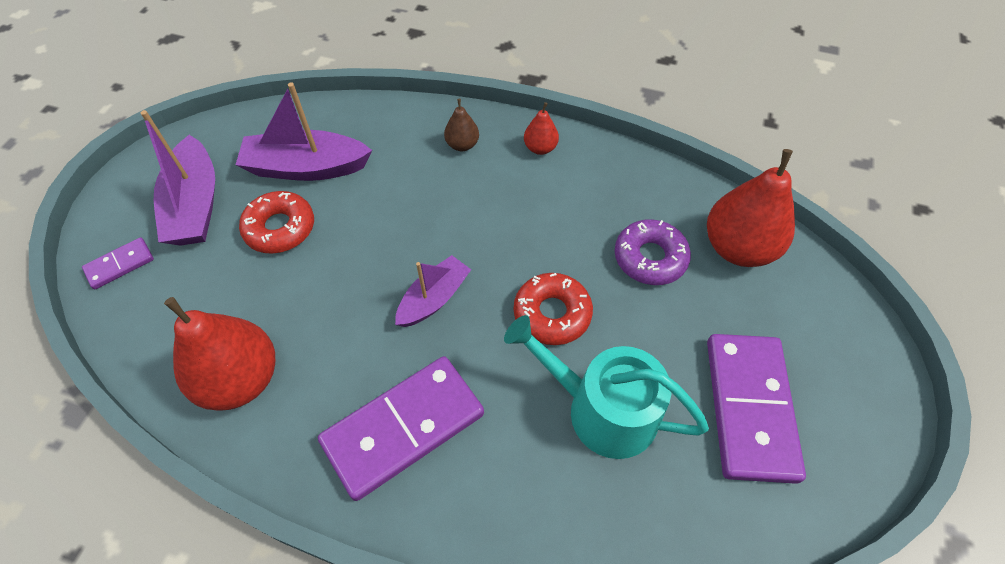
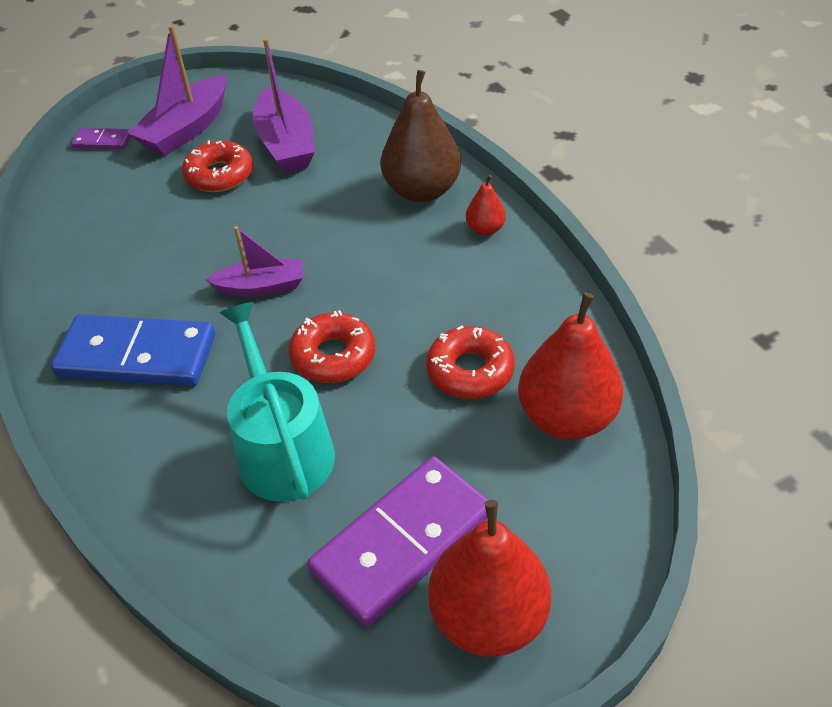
camera: 45 degrees right, 10 degrees down
(240, 379) = (84, 255): red pear -> red pear (488, 617)
(306, 168) = (286, 144): purple boat -> purple boat turned 150 degrees counterclockwise
(403, 428) = (137, 355): purple domino -> blue domino
(462, 145) = (422, 191): brown pear -> brown pear, size x2.07
(650, 258) = (470, 370): purple donut -> red donut

